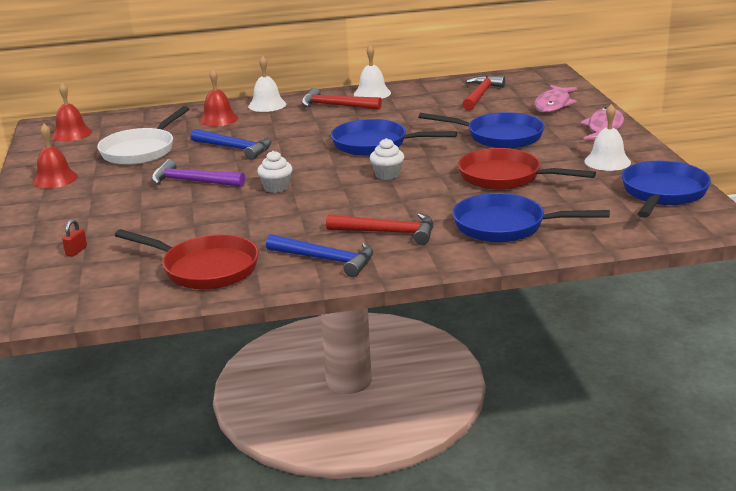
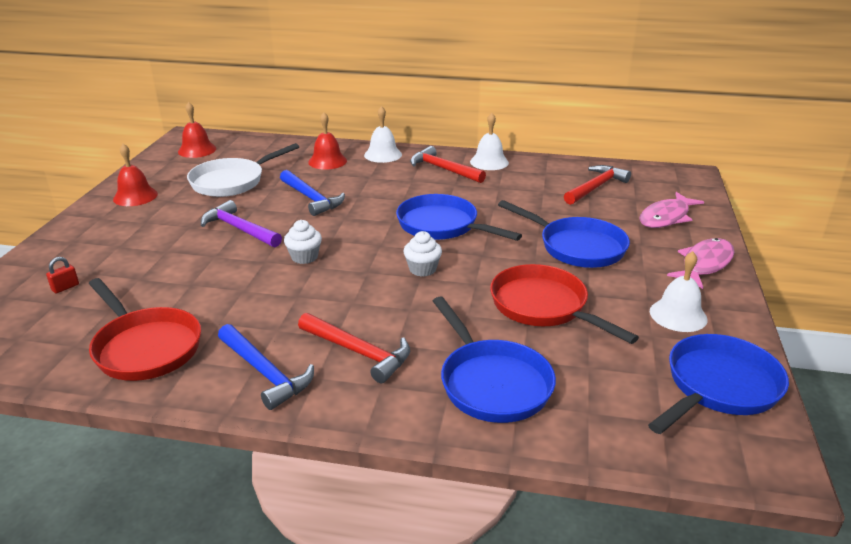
camera: 20 degrees right, 5 degrees up
(506, 226) = (492, 383): blue pan -> blue pan turned 150 degrees counterclockwise

